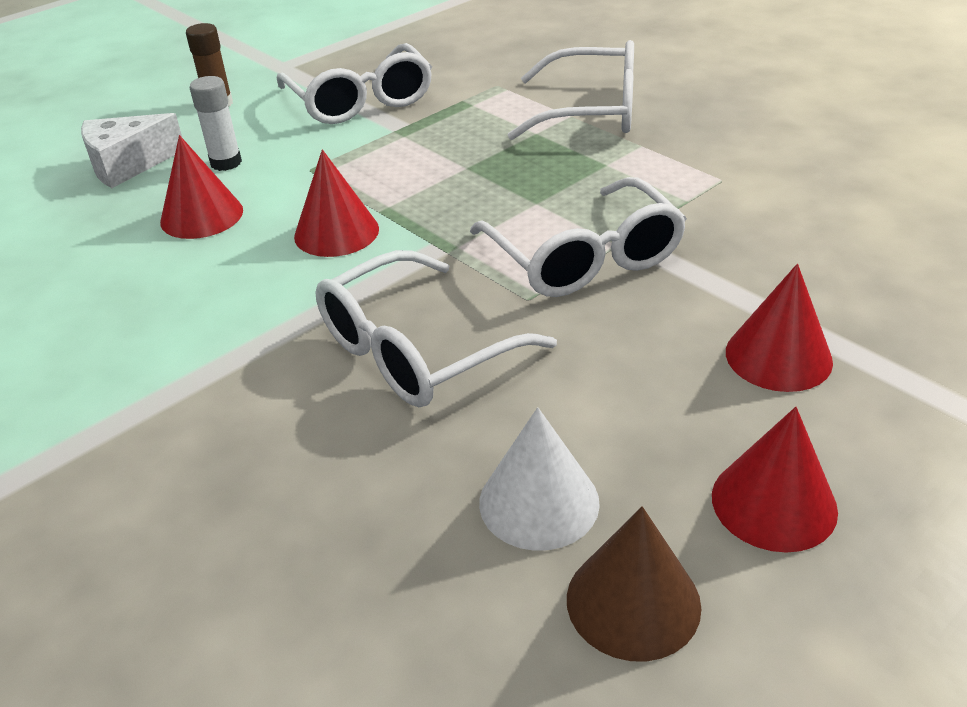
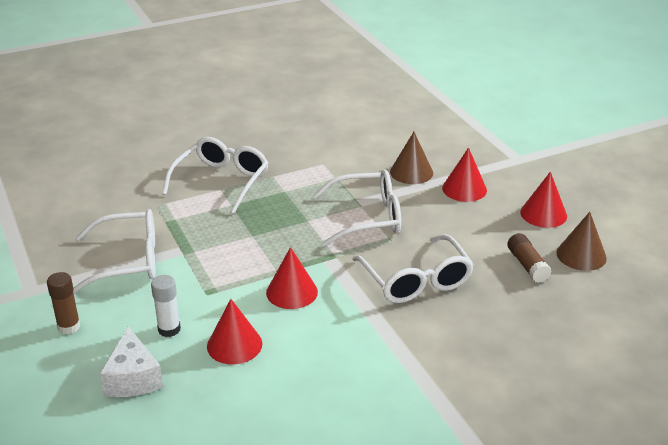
camera: 75 degrees left, 5 degrees down
(539, 502) = (527, 265): white cone -> brown glue stick
(781, 276) = (411, 172): none -> brown cone

